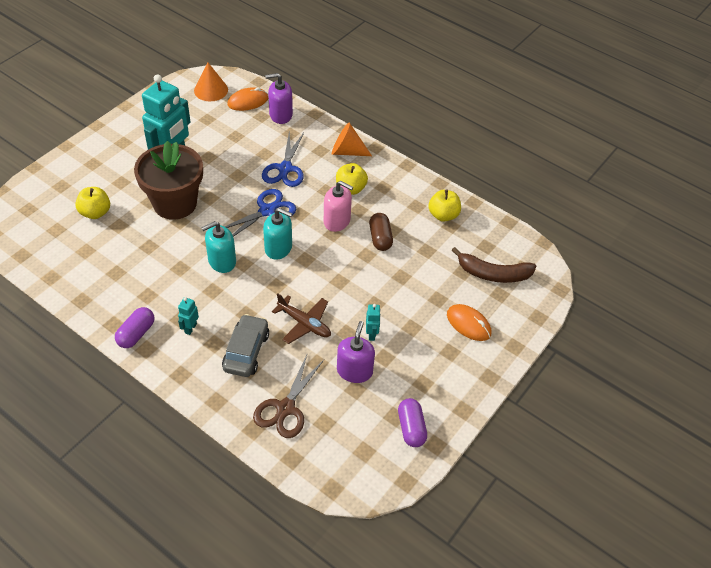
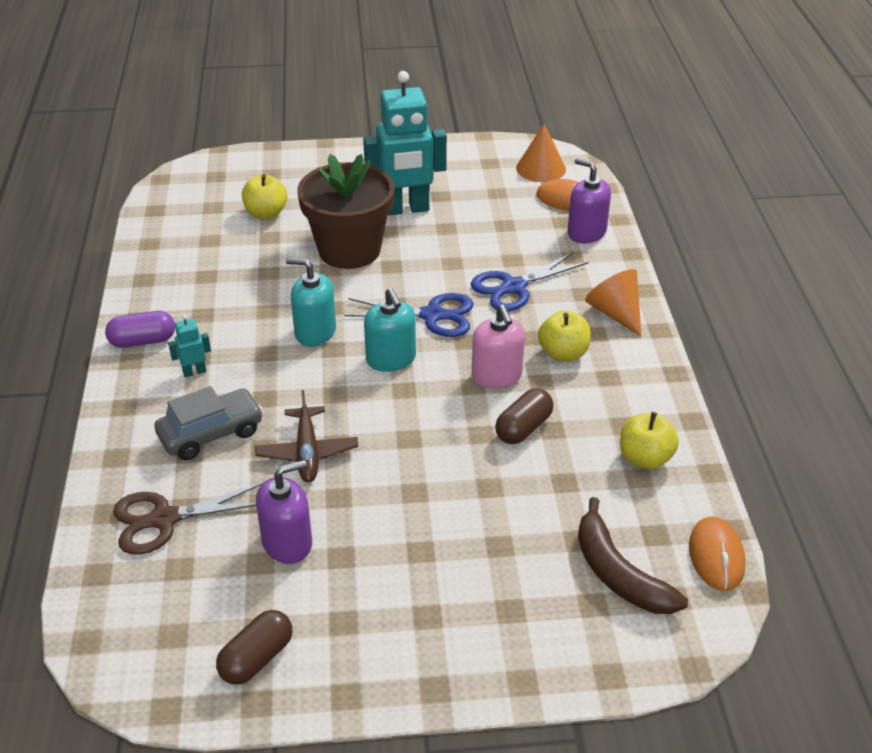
camera: 50 degrees right, 10 degrees down
(371, 334) = (362, 521): turquoise robot -> none
(411, 428) = (256, 658): purple capsule -> brown capsule
(468, 324) = (498, 604): orange mouse -> orange mouse (716, 556)

